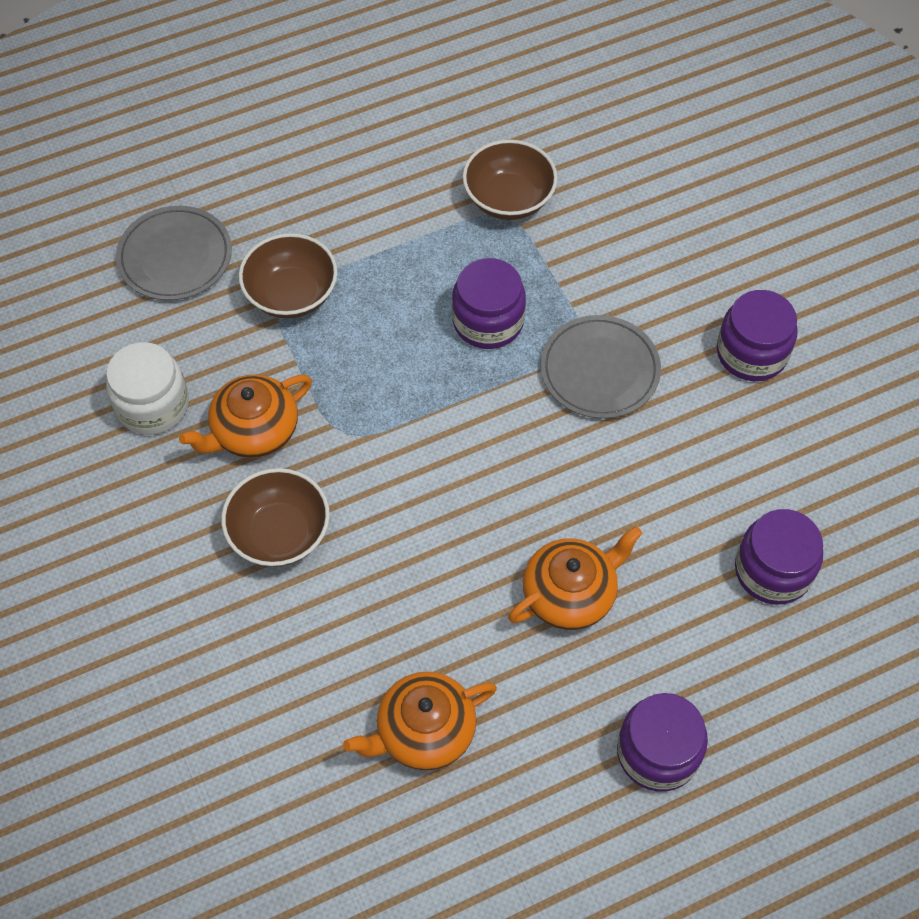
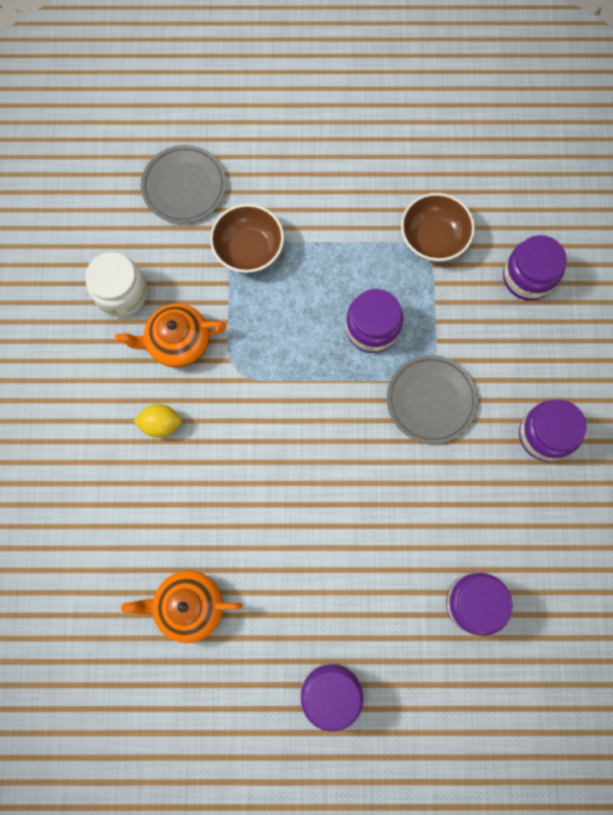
camera: 25 degrees right, 15 degrees up
(279, 533) = (161, 424): brown bowl -> yellow lemon
(570, 593) = (329, 555): orange teapot -> none
(640, 197) = (528, 277): none -> purple jar

